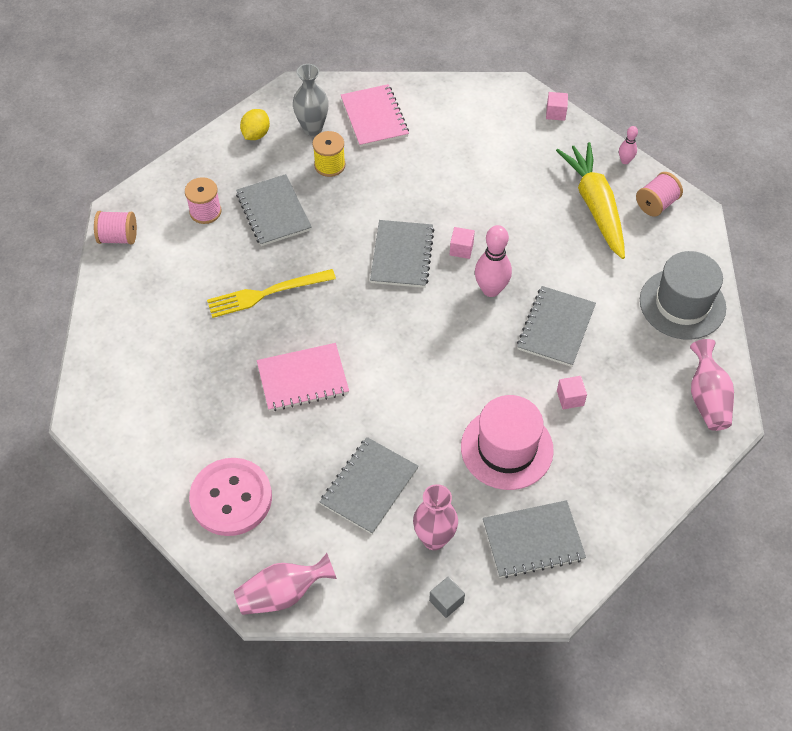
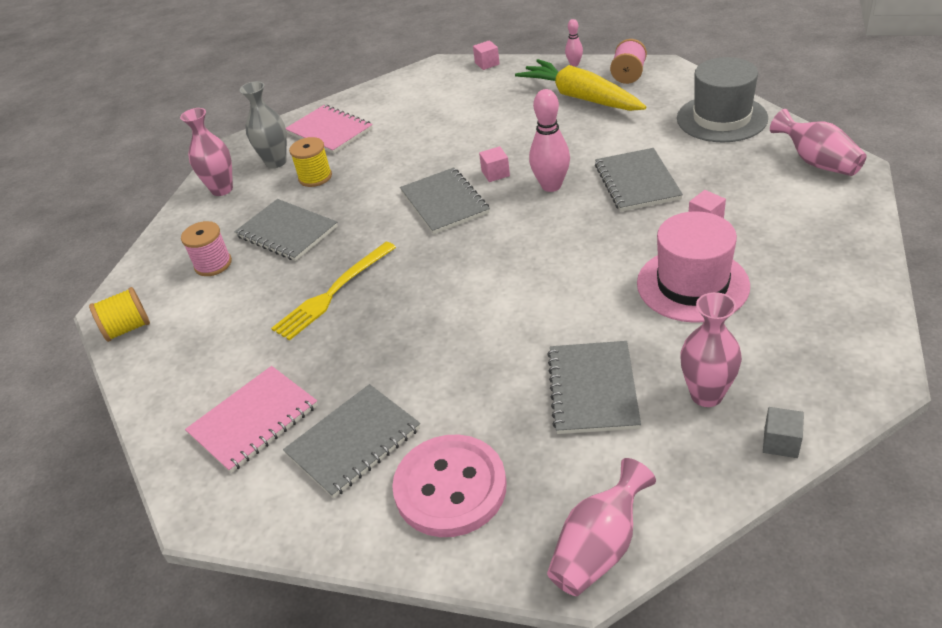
camera: 25 degrees left, 15 degrees down
(118, 237) = (128, 328): pink spool -> yellow spool
(256, 134) = (222, 189): yellow lemon -> pink vase
(303, 379) = (434, 339): pink notebook -> pink notebook (254, 420)
(533, 540) = (801, 340): grey notebook -> grey notebook (353, 442)

